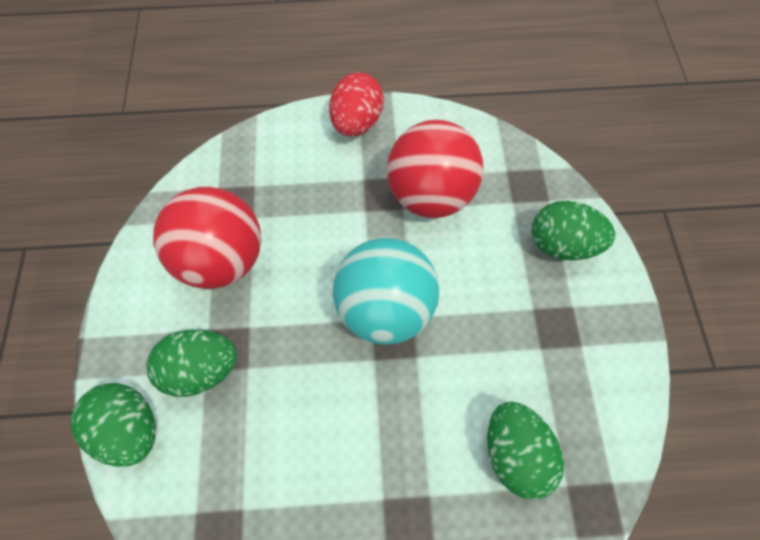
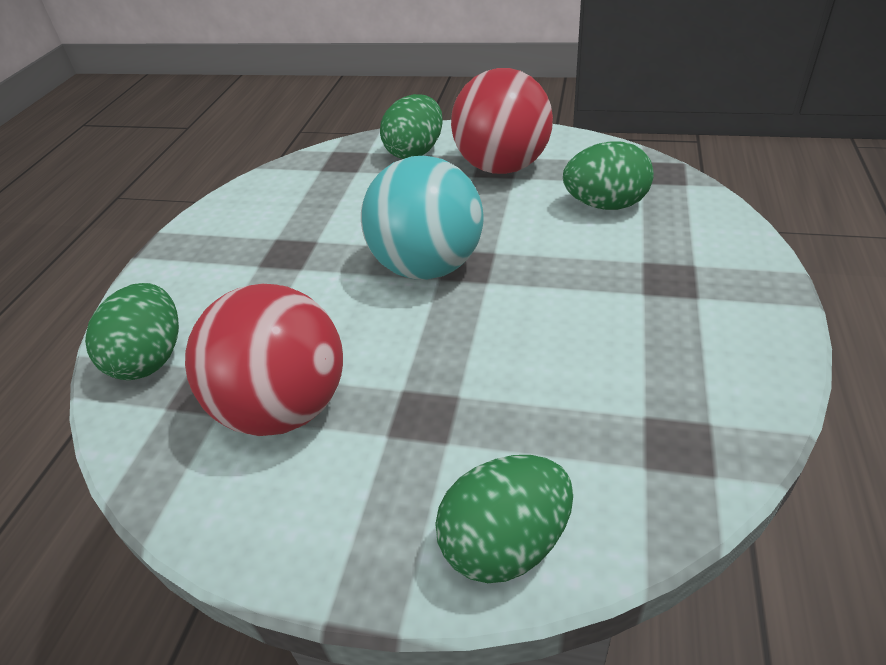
camera: 70 degrees left, 25 degrees down
(203, 367) = (441, 444): green egg -> green egg (151, 358)
(357, 122) = (176, 262): red egg -> none
(429, 194) = (312, 219): red ball -> red ball (502, 167)

